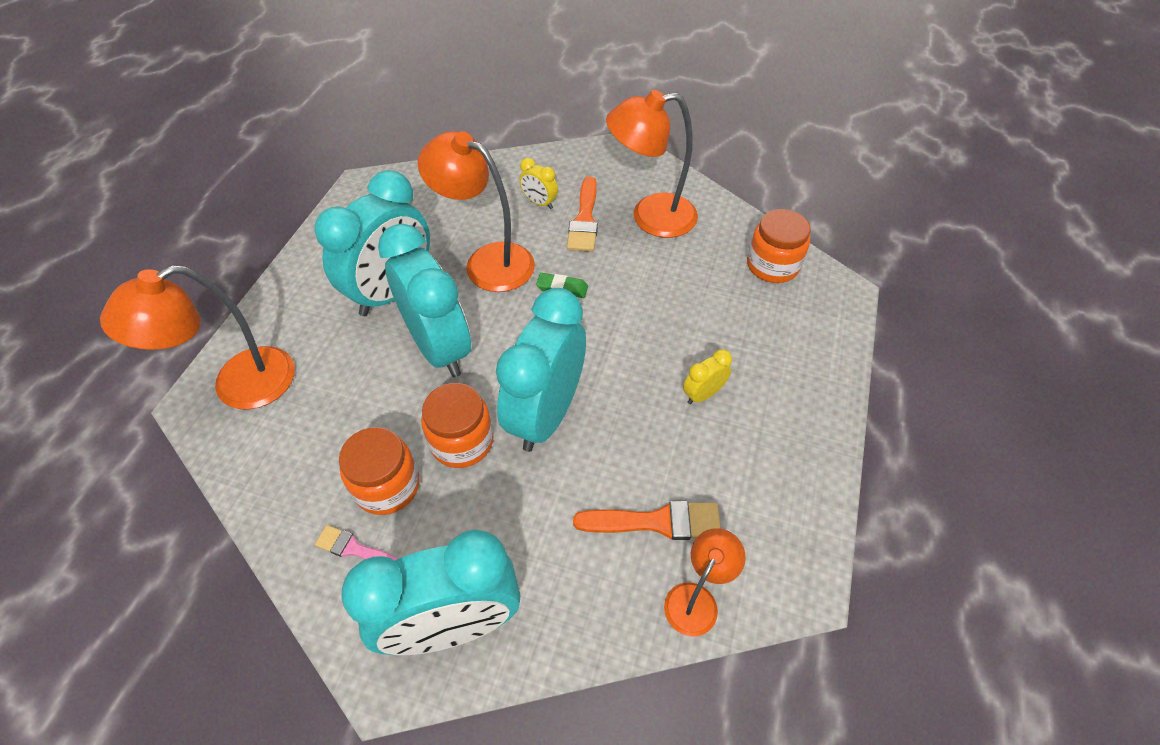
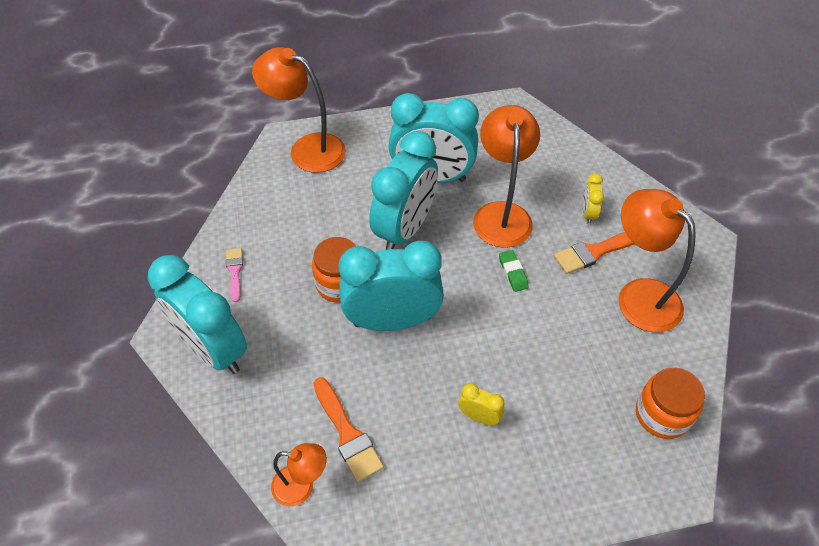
camera: 60 degrees right, 0 degrees up
(387, 486) = (284, 262): orange jar -> none

